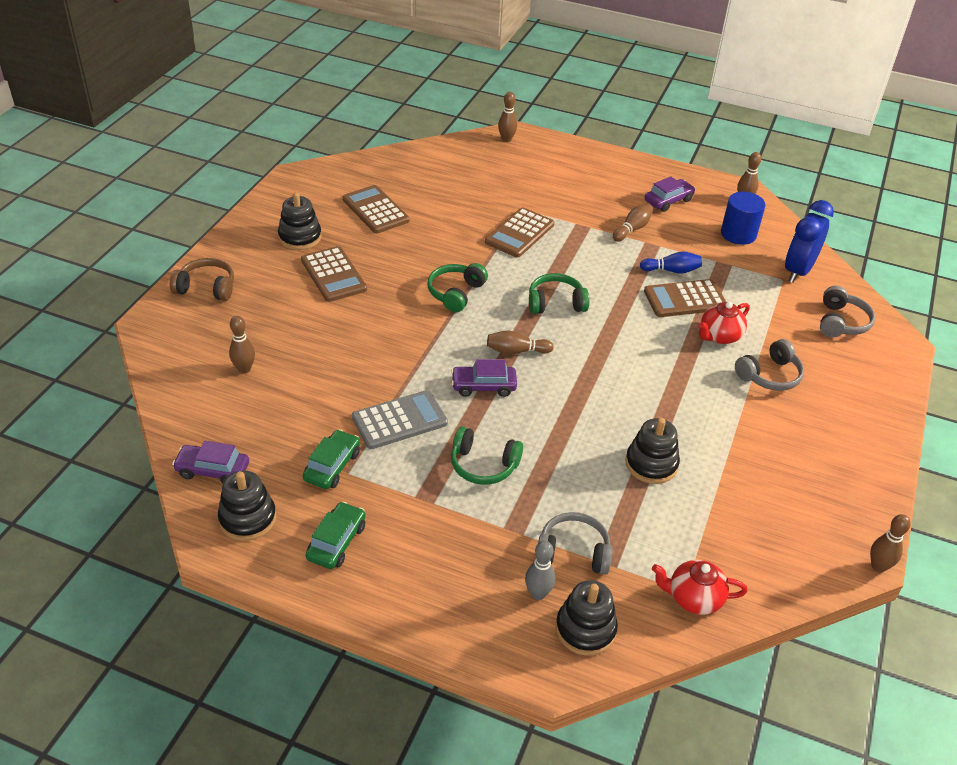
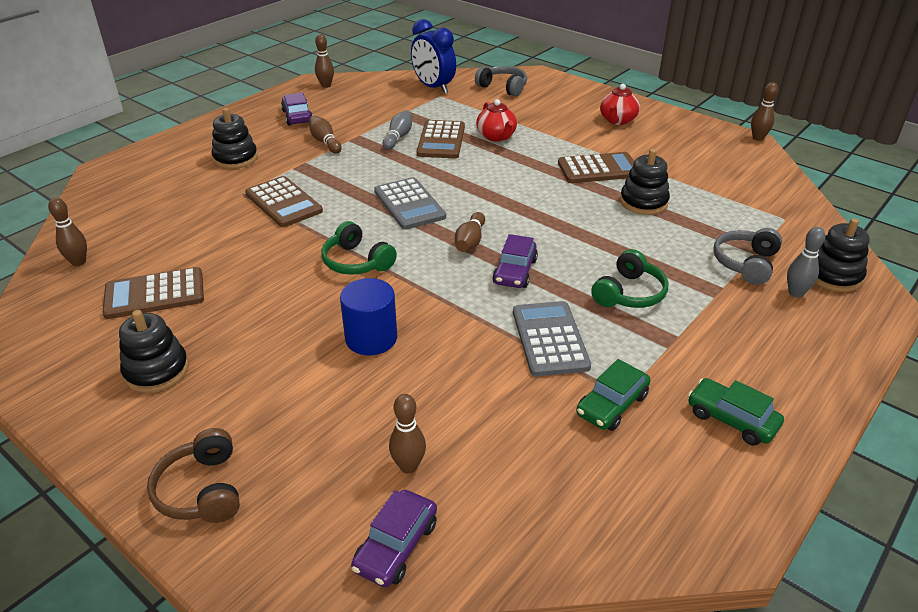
camera: 70 degrees left, 5 degrees down
(206, 288) = (202, 490): brown headphones -> brown headphones turned 45 degrees counterclockwise
(213, 470) = (600, 525): purple car -> purple car (396, 546)
(247, 518) = (691, 497): black stacking toy -> black stacking toy (235, 158)
(332, 466) = (612, 405): green car -> green car turned 90 degrees counterclockwise
(333, 275) = (261, 351): brown calculator -> brown calculator (598, 169)
(506, 139) = (108, 177): brown bowling pin -> brown bowling pin (78, 262)
(556, 303) = (409, 204): green headphones -> grey calculator
(671, 270) = (398, 137): blue bowling pin -> grey bowling pin
(694, 598) = (793, 216): red teapot -> red teapot (617, 120)
(738, 234) = (369, 98): blue cylinder -> blue cylinder (371, 338)
(769, 375) = (552, 128): grey headphones -> none

